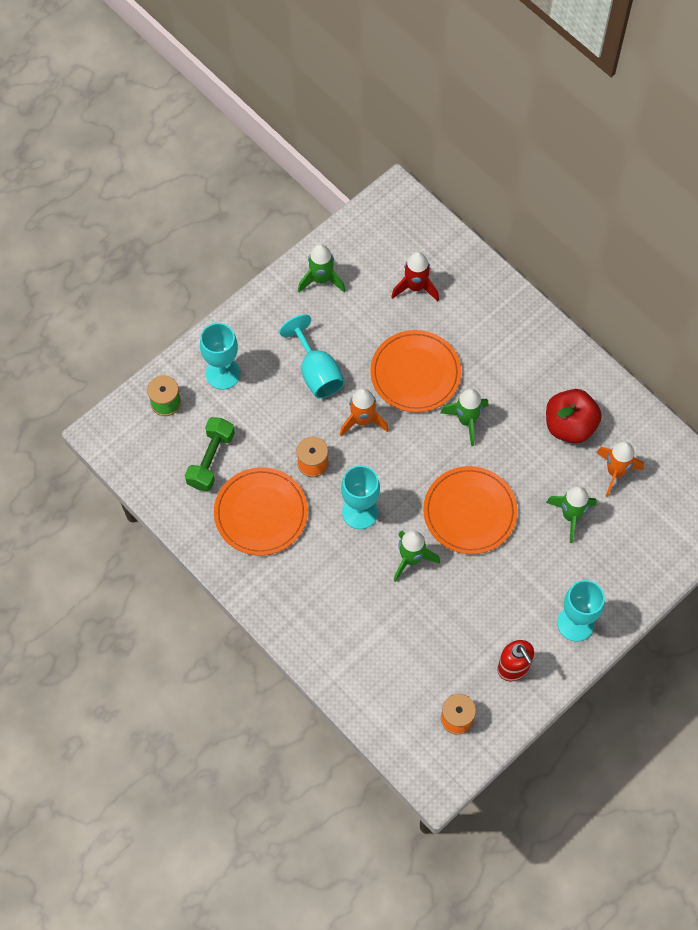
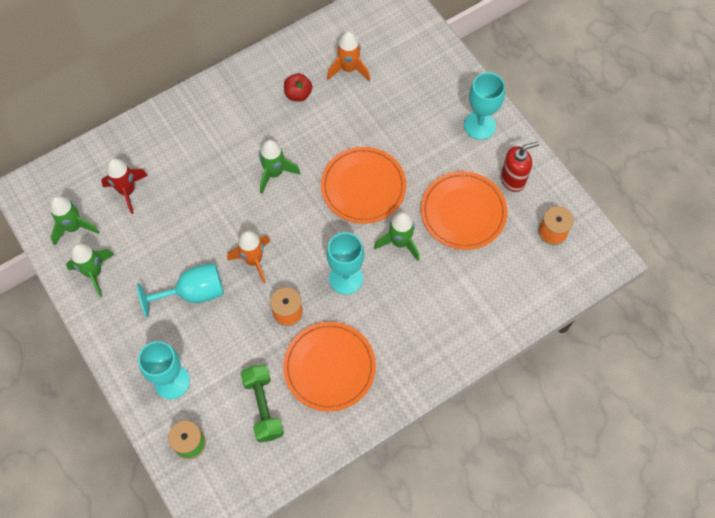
camera: 80 degrees left, 0 degrees up
(211, 460) = (263, 407): green dumbbell -> green dumbbell turned 45 degrees clockwise
(415, 373) = (216, 207): orange plate -> orange plate (463, 212)
(569, 426) = (298, 94): red apple -> red apple, size x0.58
(571, 516) = (382, 110): green rocket -> green rocket (74, 227)

